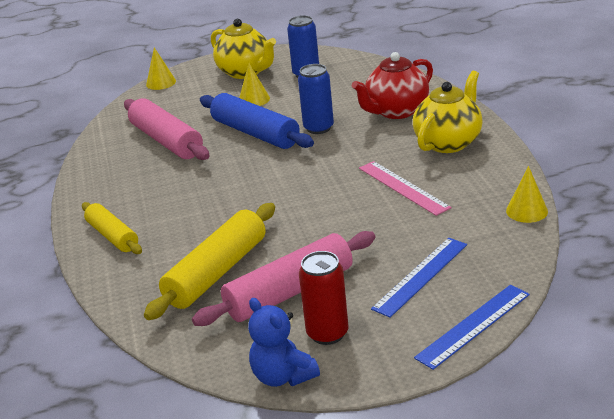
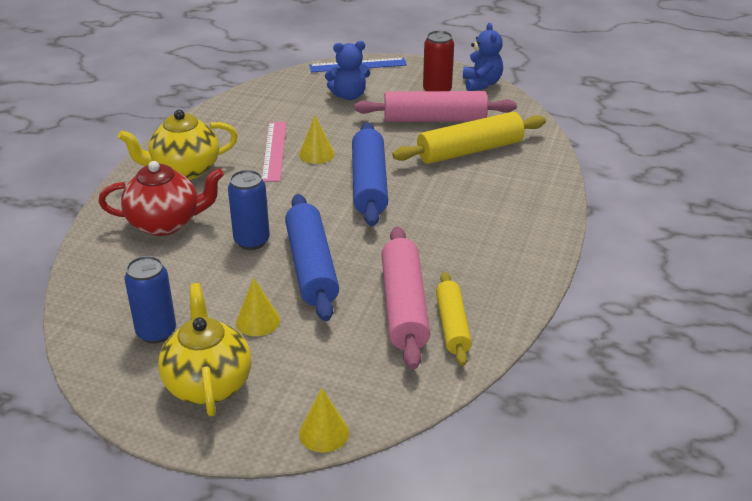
camera: 150 degrees left, 5 degrees up
(112, 236) = (529, 215): yellow rolling pin -> yellow rolling pin (452, 325)
(281, 199) = (369, 184): none -> blue rolling pin
(420, 276) = (349, 95): blue ruler -> blue teddy bear
(526, 211) = (231, 101): yellow cone -> yellow cone (316, 154)

